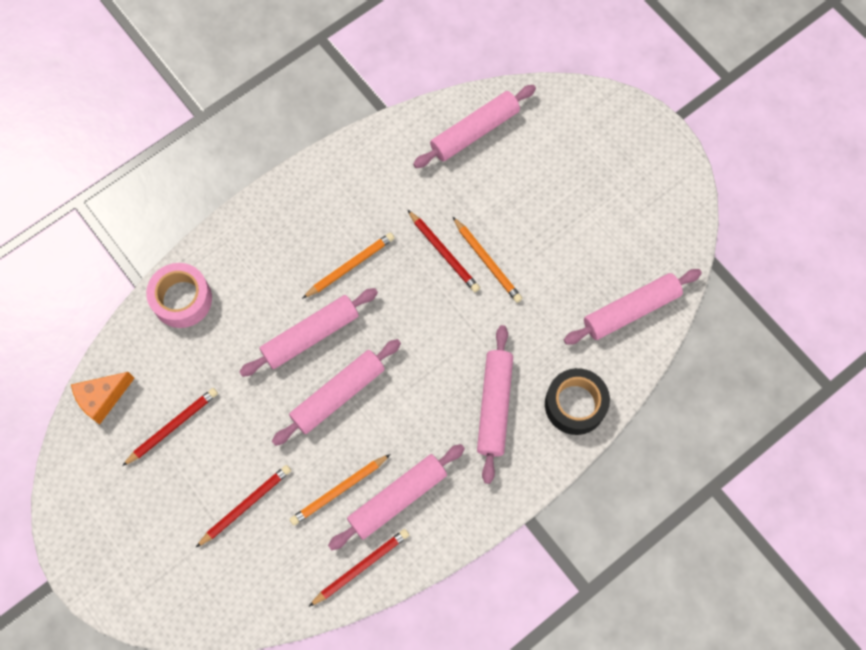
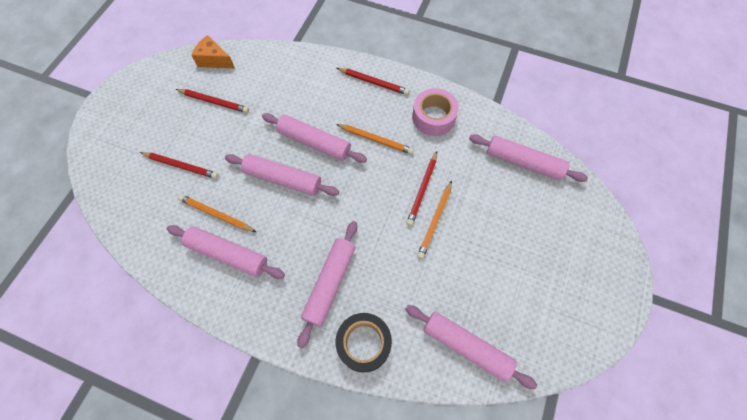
camera: 60 degrees right, 5 degrees down
(182, 299) = (297, 65): pink tape -> pink tape (433, 117)
(361, 567) = (168, 257): red pencil -> red pencil (373, 82)
(494, 406) = (330, 284): pink rolling pin -> pink rolling pin turned 45 degrees counterclockwise

